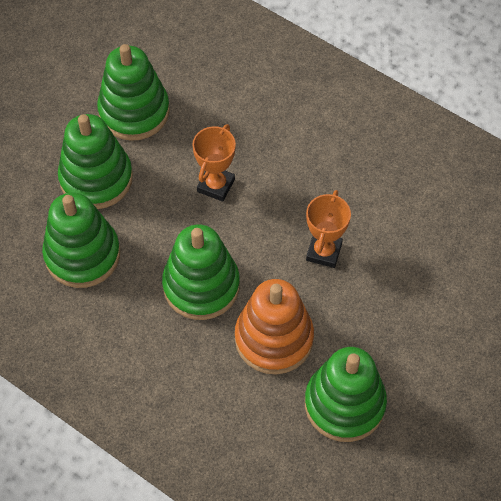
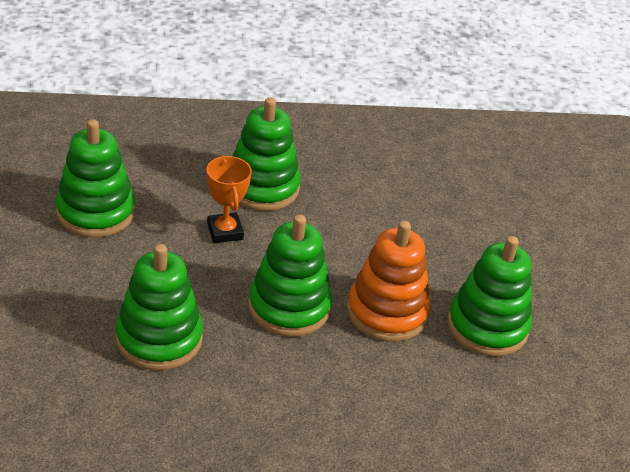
camera: 45 degrees left, 20 degrees down
(96, 178) = (111, 276): green stacking toy -> green stacking toy (262, 187)
(324, 252) = (360, 234): orange trophy -> none

